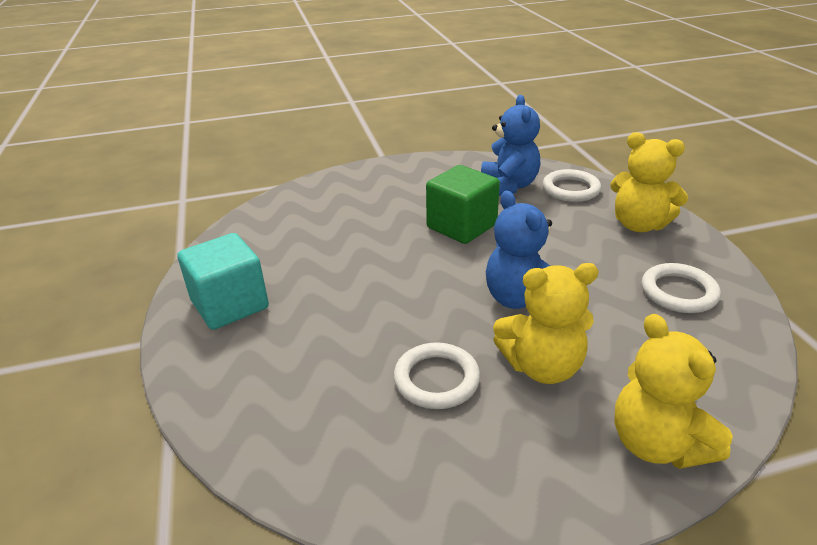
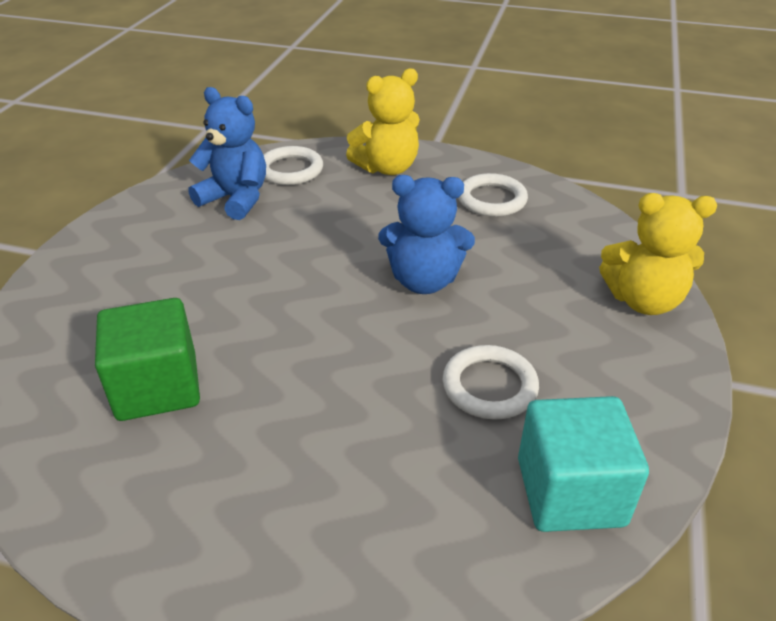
camera: 60 degrees left, 5 degrees up
(230, 305) = (201, 519): turquoise cube -> turquoise cube (570, 492)
(461, 226) = (267, 260): green cube -> green cube (157, 387)
(542, 366) = (521, 313): yellow teddy bear -> none

